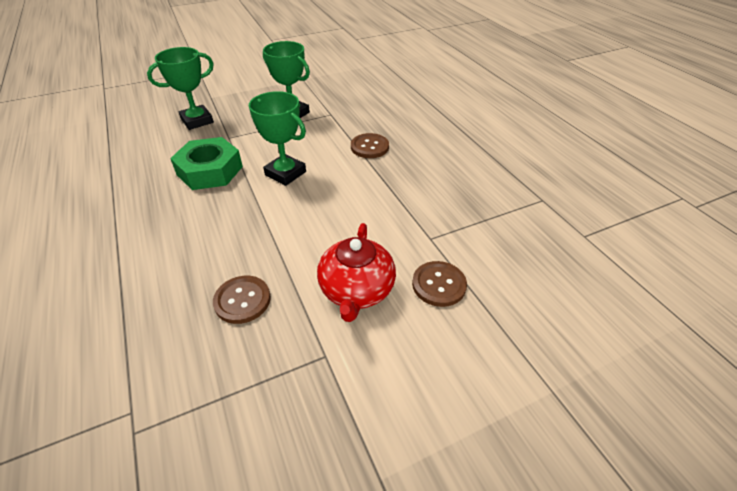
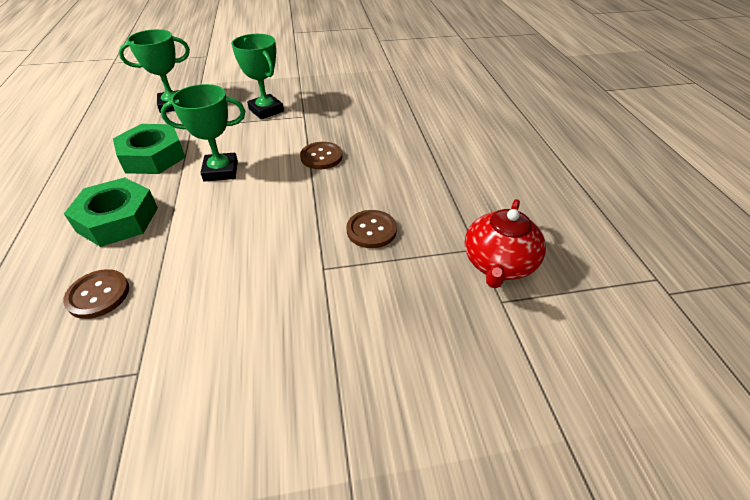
camera: 15 degrees right, 0 degrees up
(214, 232) = (118, 219): none -> green nut
(285, 173) = (221, 171): green trophy -> green trophy turned 60 degrees counterclockwise
(356, 290) = (211, 309): red teapot -> red teapot (498, 264)
(439, 285) = (300, 322): brown button -> brown button (371, 230)

